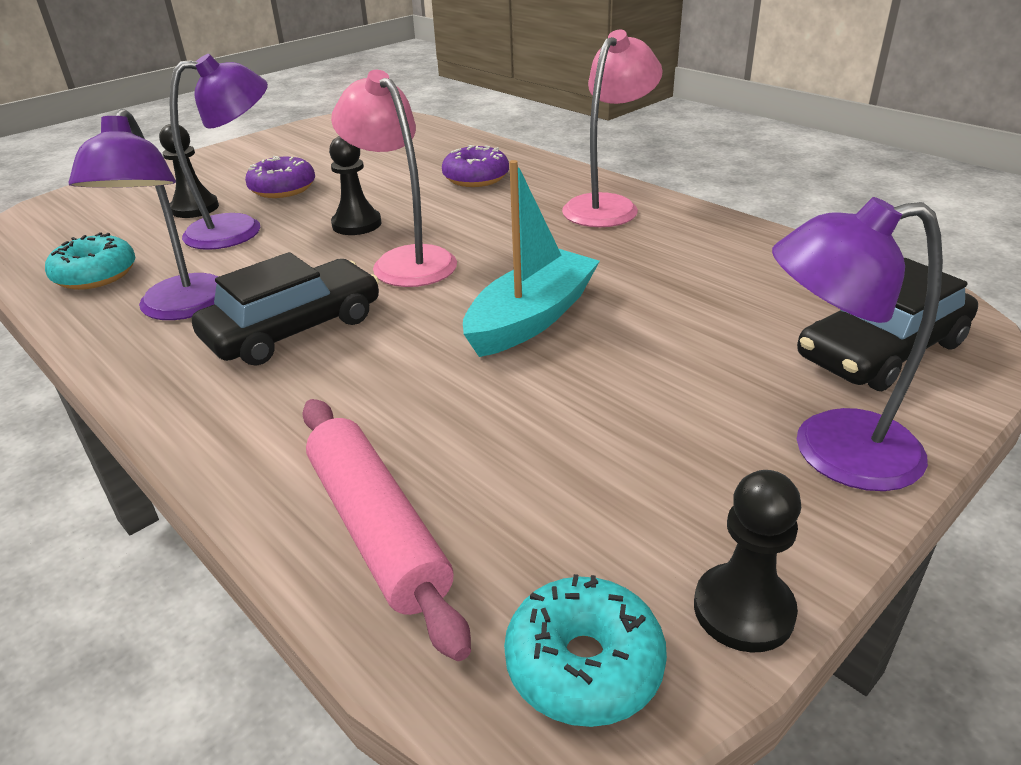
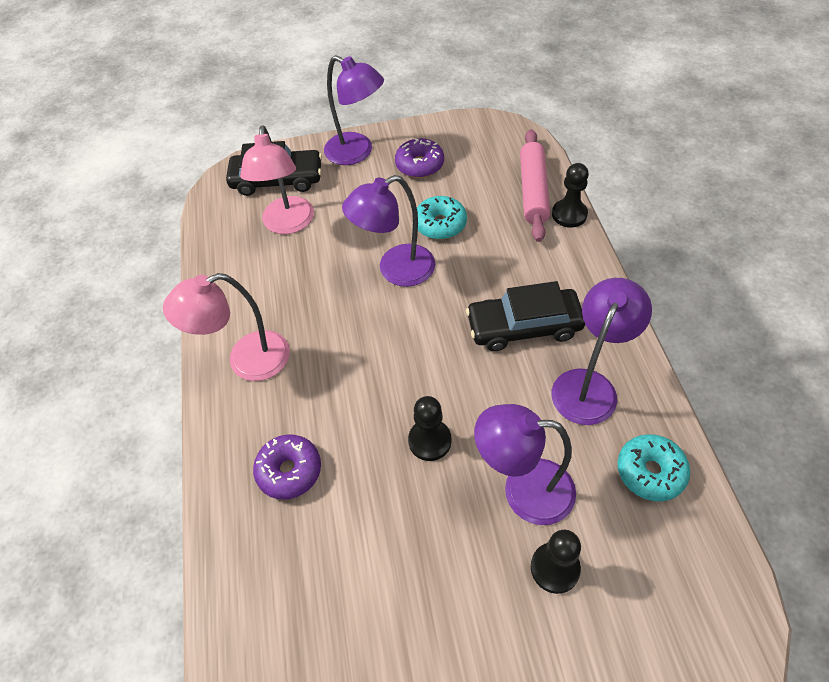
camera: 145 degrees left, 20 degrees up
(283, 189) = (460, 563): purple donut -> purple donut (419, 165)
(405, 260) = (425, 365): pink lamp -> pink lamp (288, 224)
(531, 318) = (396, 270): turquoise boat -> purple lamp
(584, 664) = (495, 131): turquoise donut -> turquoise donut (440, 224)
(743, 610) = (441, 126): black pawn -> black pawn (569, 214)

